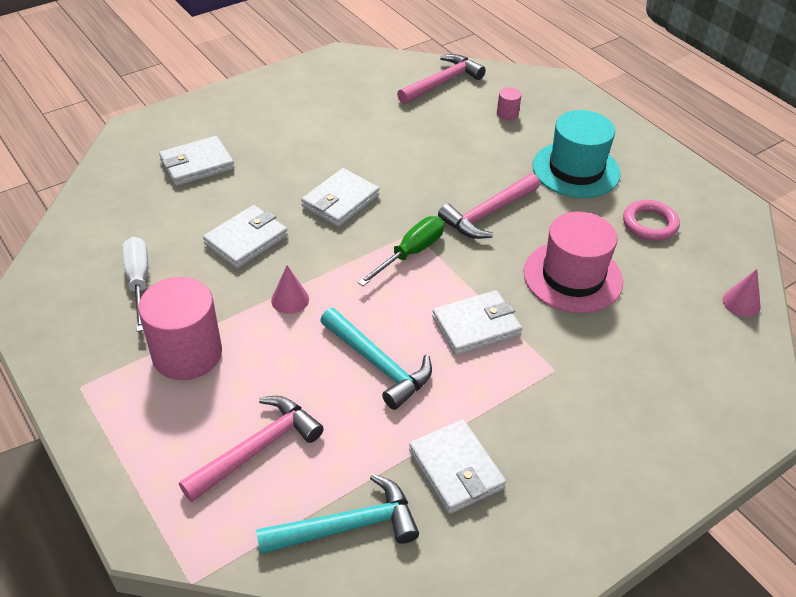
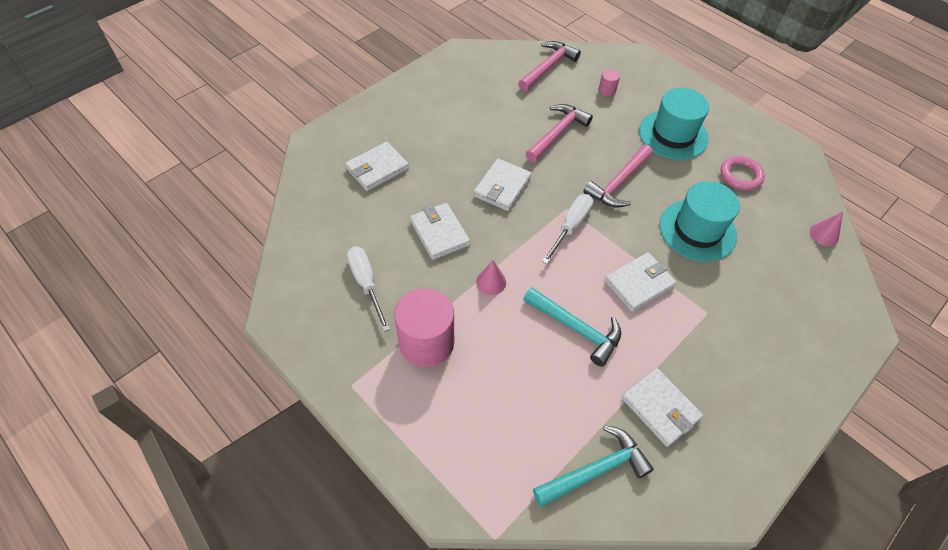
camera: 10 degrees left, 10 degrees up
(246, 240) = (439, 233): white wallet -> white wallet turned 60 degrees counterclockwise
(257, 449) = (508, 416): pink hammer -> pink hammer (557, 133)
(410, 253) = (570, 226): green screwdriver -> white screwdriver
(572, 277) = (697, 230): pink hat -> turquoise hat

